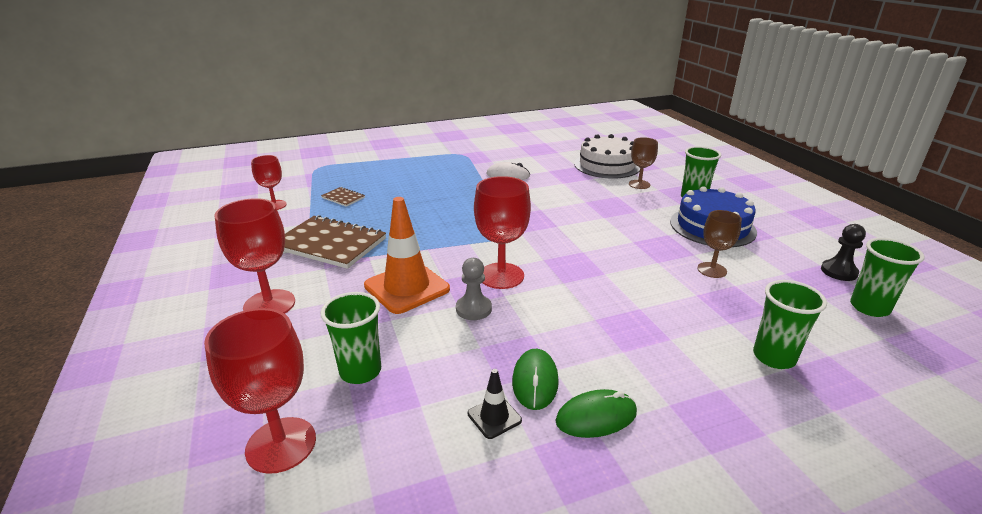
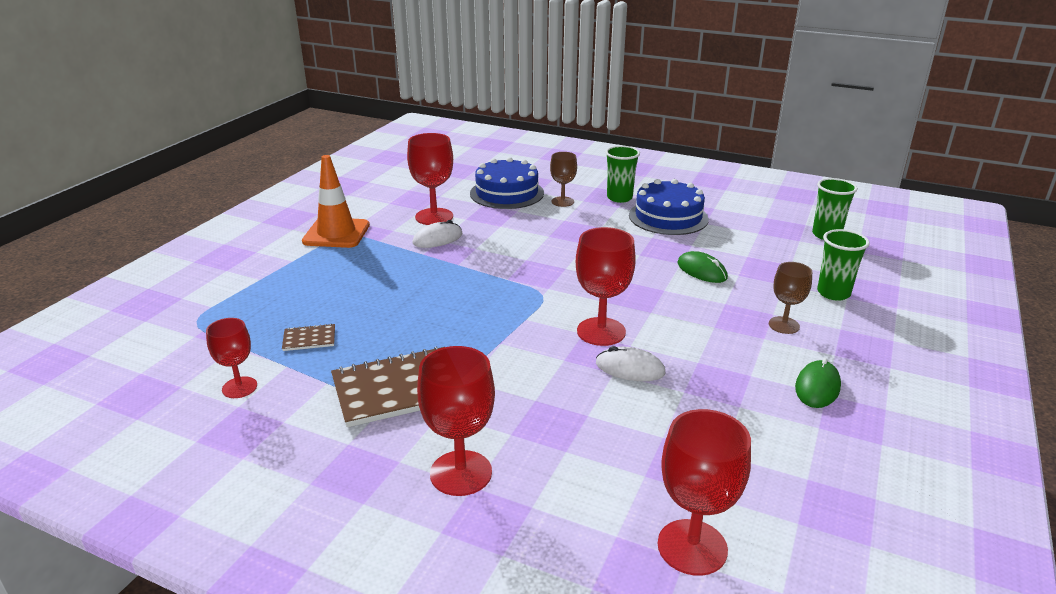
camera: 45 degrees left, 0 degrees up
(360, 371) = (643, 464): green cup -> none
(407, 287) = (549, 383): orange traffic cone -> orange traffic cone (336, 233)
(473, 309) = (630, 368): grey pawn -> white mouse
(494, 417) = (773, 427): black traffic cone -> none
(530, 162) = (434, 217): none -> red goblet
(535, 381) = (754, 390): green mouse -> green mouse (702, 270)
(607, 165) = (507, 193): white cake -> blue cake
(712, 270) = (719, 252): brown goblet -> brown goblet (784, 325)
(839, 271) = (781, 217): black pawn -> none

